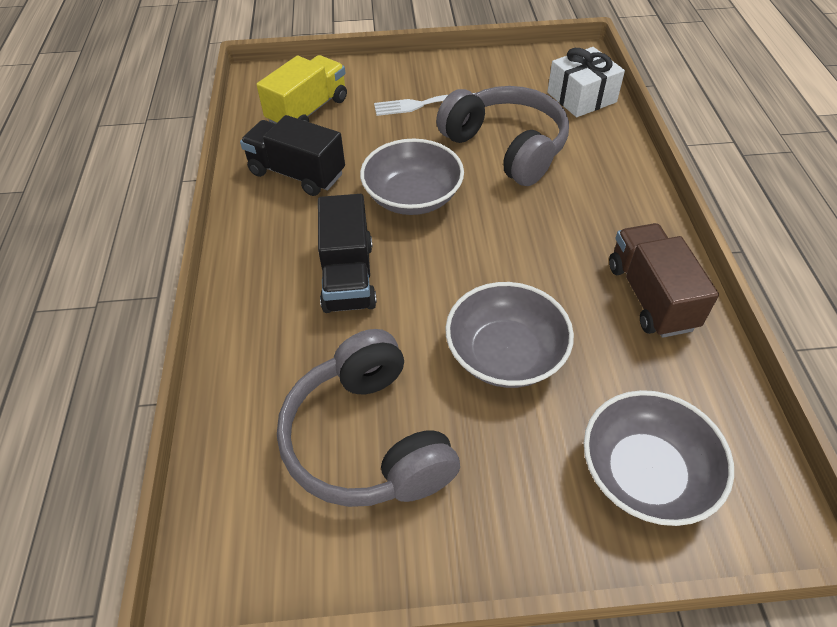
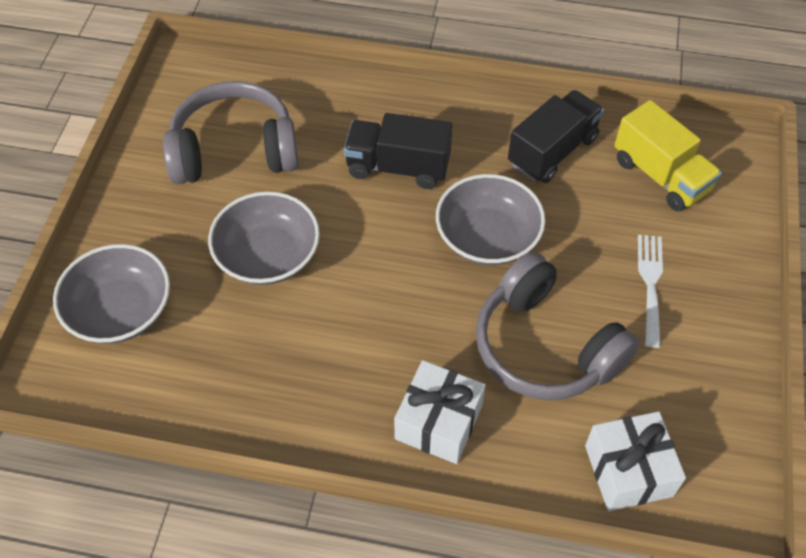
camera: 105 degrees right, 5 degrees up
(506, 147) = (545, 346): grey headphones -> grey headphones turned 75 degrees clockwise
(607, 191) = (438, 422): none -> white gift
(650, 296) = (278, 395): brown truck -> none

